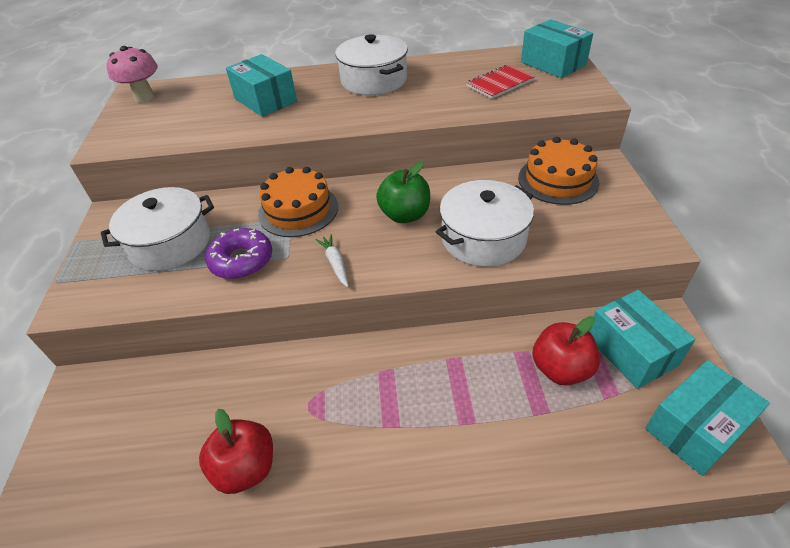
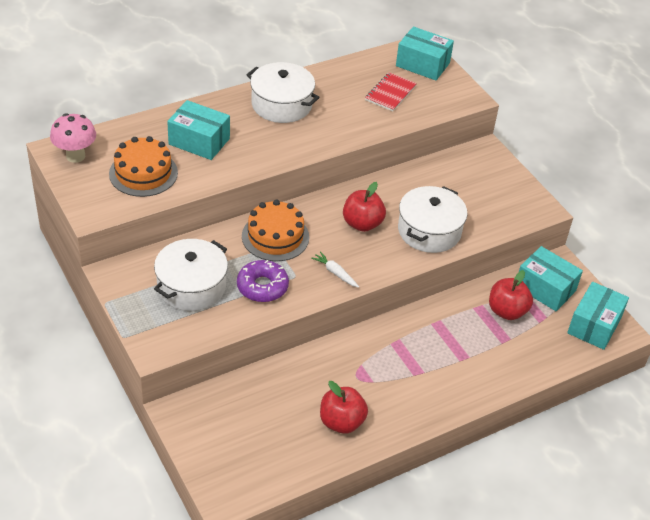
camera: 30 degrees left, 0 degrees up
(405, 215) = (362, 224): green apple -> red apple
(558, 180) = (460, 171): orange cake -> orange cake (143, 173)

